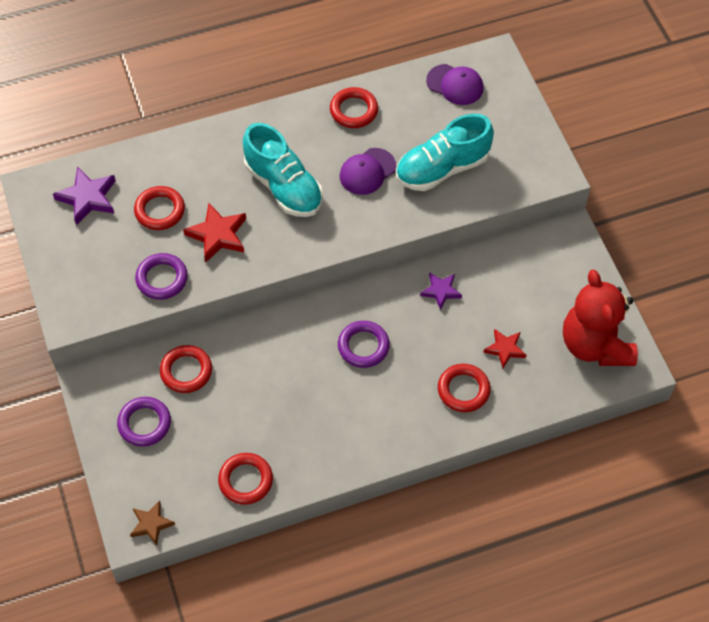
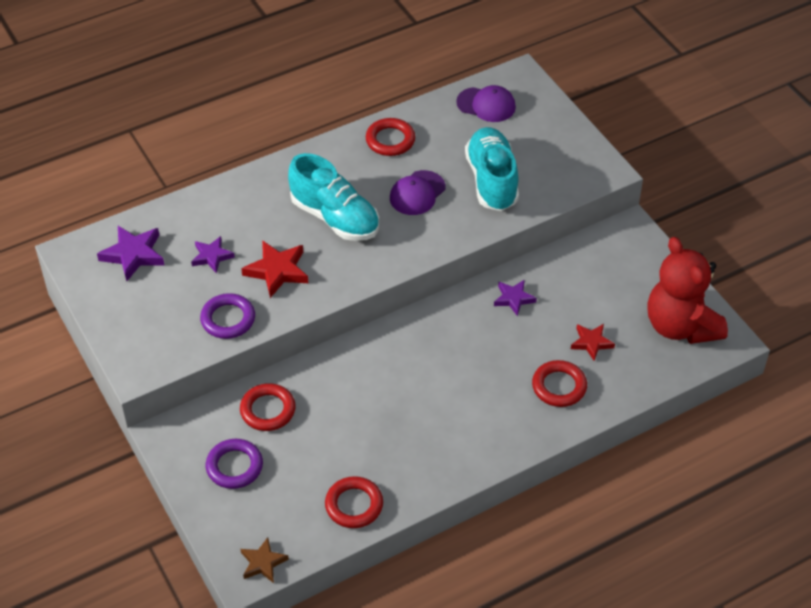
camera: 10 degrees left, 10 degrees down
(160, 210) = (212, 256): red ring -> purple star
(363, 346) = (447, 360): purple ring -> none
(442, 168) = (492, 181): turquoise shoe -> turquoise shoe turned 120 degrees clockwise

